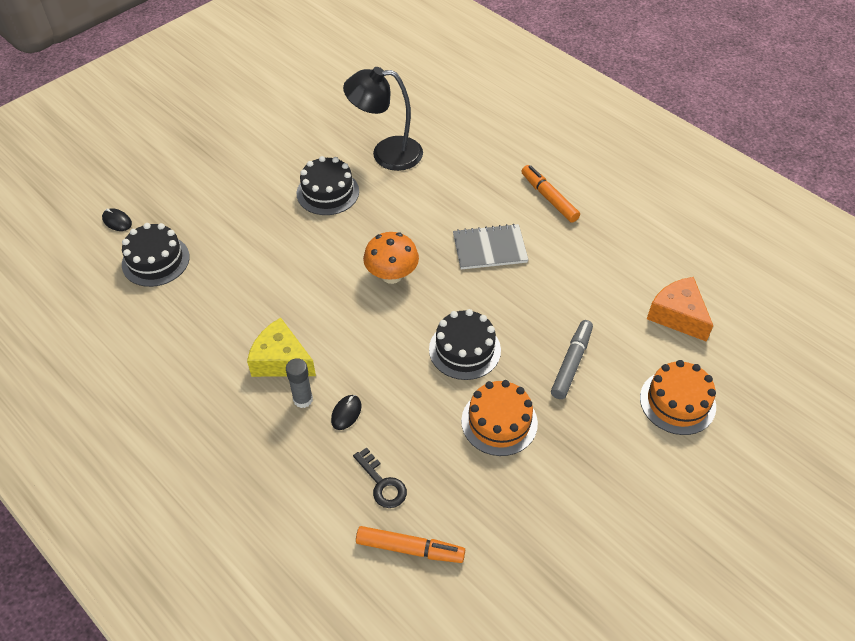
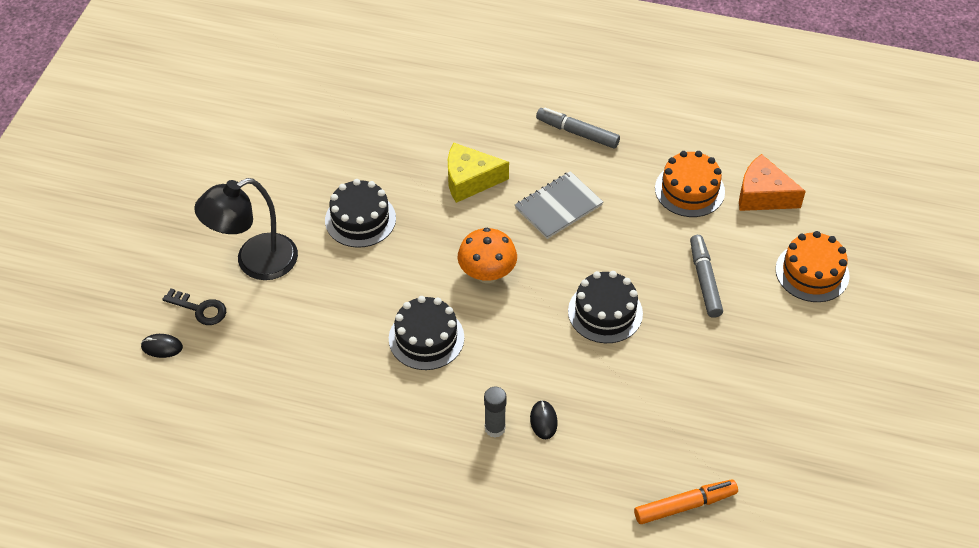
camera: 30 degrees left, 0 degrees up
(155, 260) = (239, 368): black cake -> black cake (426, 338)
(281, 360) = (446, 403): yellow cheese -> yellow cheese (470, 180)
(382, 483) = (621, 464): black key -> black key (200, 309)
(386, 153) = (388, 154): black lamp -> black lamp (255, 262)
(499, 422) = (681, 362): orange cake -> orange cake (689, 190)
(549, 198) = (577, 133): orange marker -> grey marker

